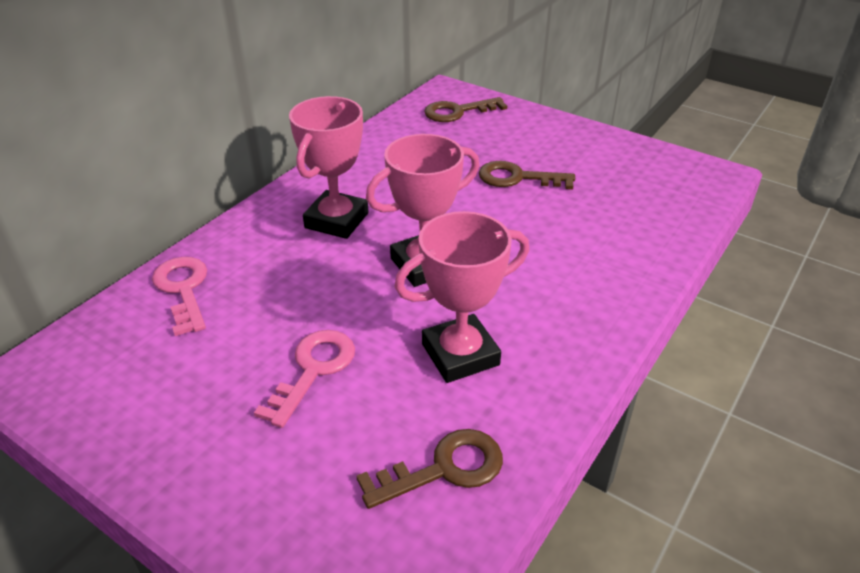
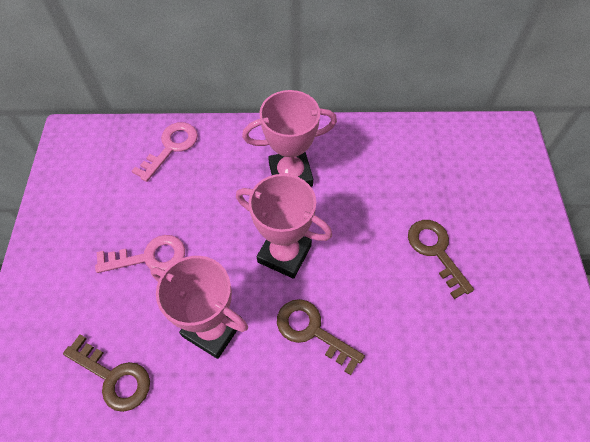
camera: 55 degrees right, 20 degrees up
(458, 112) = (489, 158): brown key -> brown key (312, 331)

